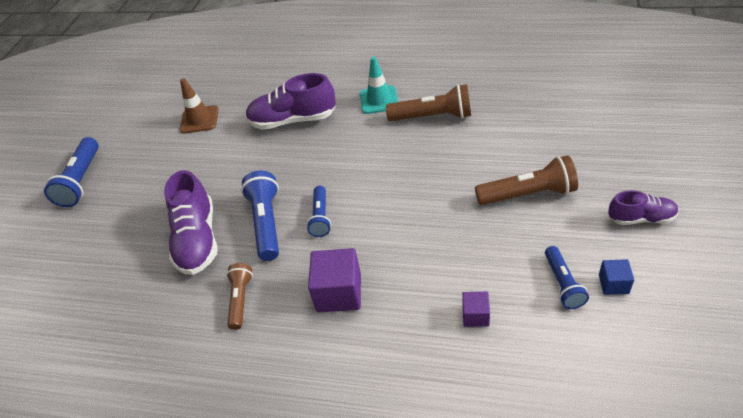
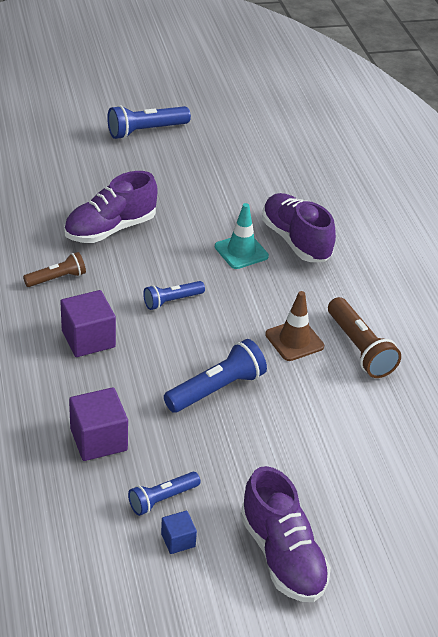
camera: 55 degrees right, 5 degrees down
(199, 120) = (261, 174): brown traffic cone -> brown traffic cone (294, 340)
(267, 223) = (149, 266): blue flashlight -> blue flashlight (216, 389)
(379, 100) = (363, 297): turquoise traffic cone -> turquoise traffic cone (241, 251)
(475, 316) = (98, 439): purple cube -> purple cube, size x1.86
(528, 194) = (275, 452): brown flashlight -> none
(641, 218) = (282, 555): purple shoe -> purple shoe, size x1.72

